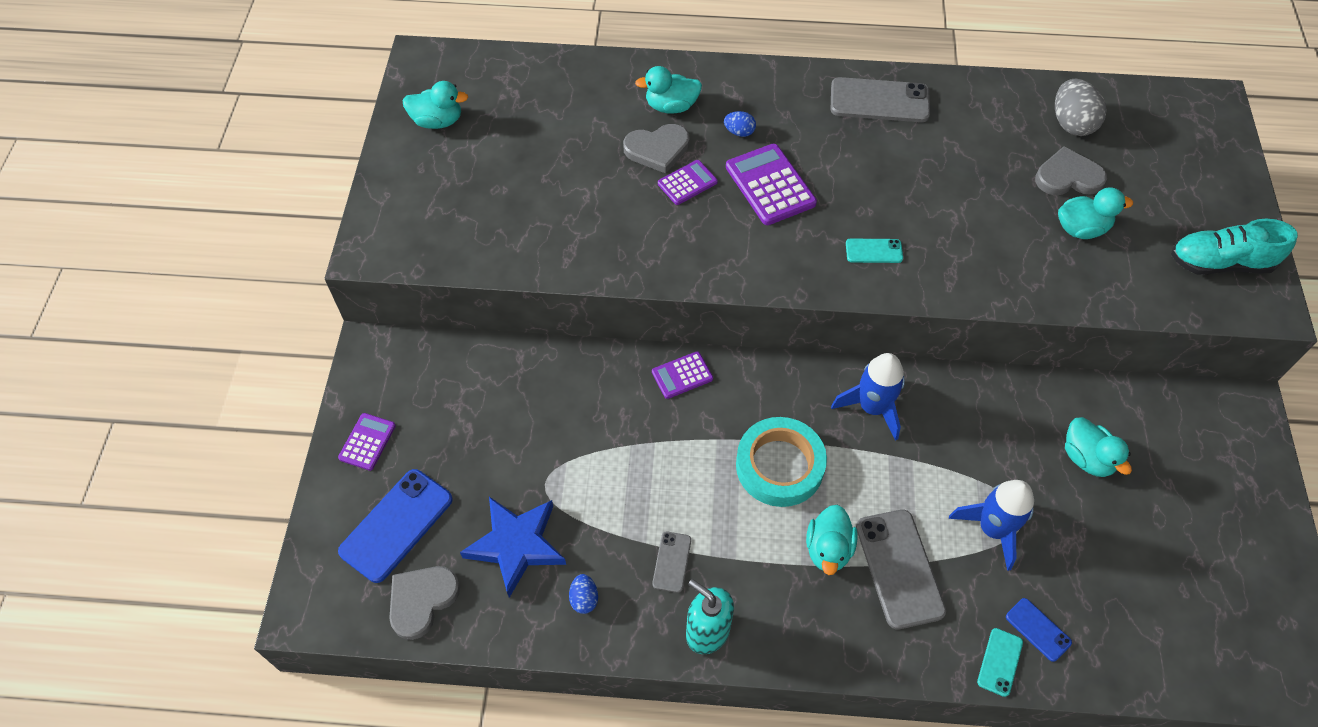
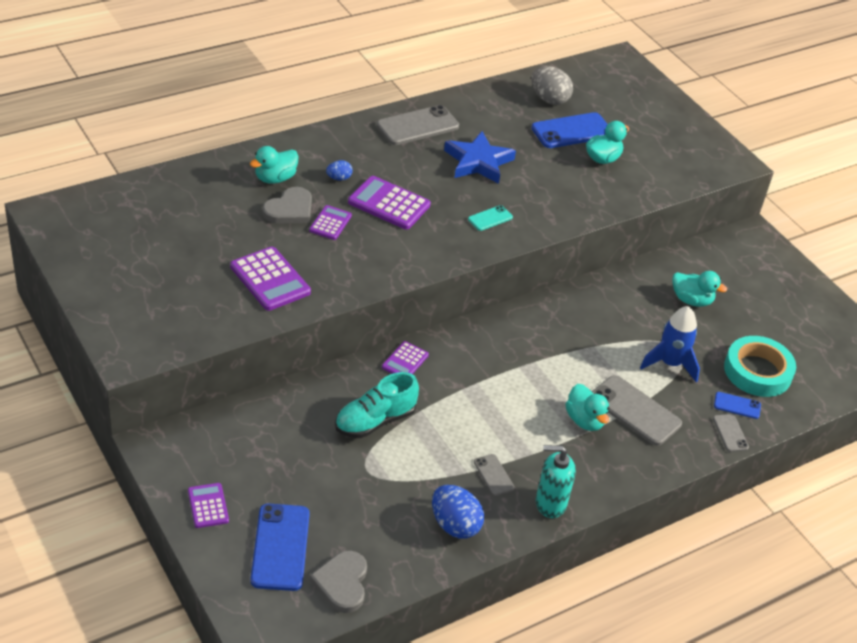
camera: 40 degrees left, 15 degrees down
(438, 121) = (100, 250): turquoise duck -> none
(516, 545) = (379, 516): blue star -> blue star (478, 162)
(572, 224) = (270, 279): none -> purple calculator
(584, 599) = (454, 525): blue egg -> blue egg, size x1.89
(779, 466) = (515, 387): turquoise tape -> turquoise tape (757, 371)
(872, 407) = (545, 327): blue rocket -> none
(999, 662) = (730, 433): turquoise phone -> grey phone
(1068, 177) = (572, 131): grey heart -> blue phone
(1220, 263) = (693, 149): turquoise shoe -> turquoise shoe (375, 421)

